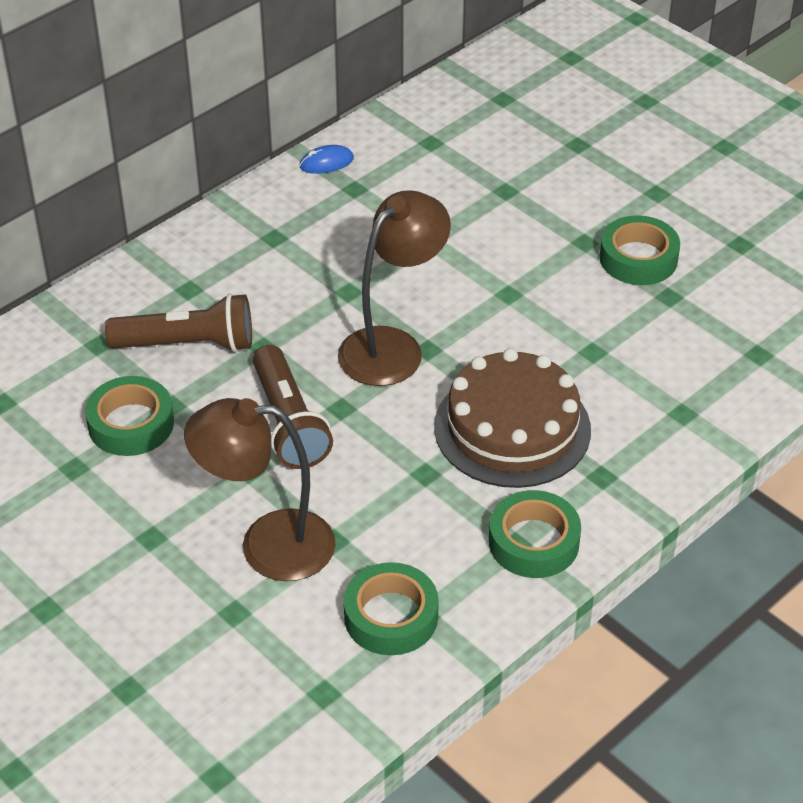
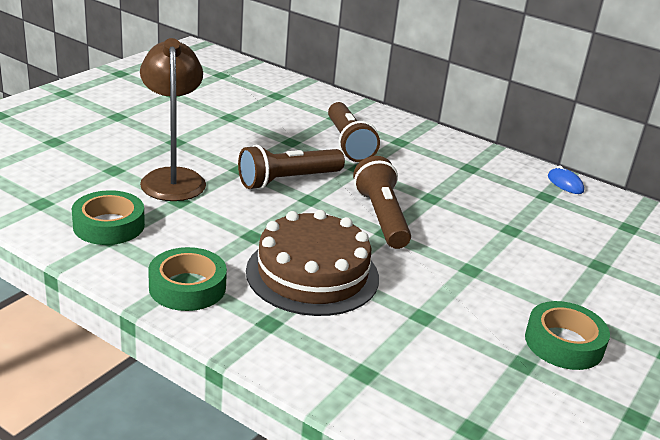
camera: 75 degrees right, 15 degrees down
(131, 424) = (270, 130): green tape -> none
(392, 346) = (381, 217): brown lamp -> brown flashlight

